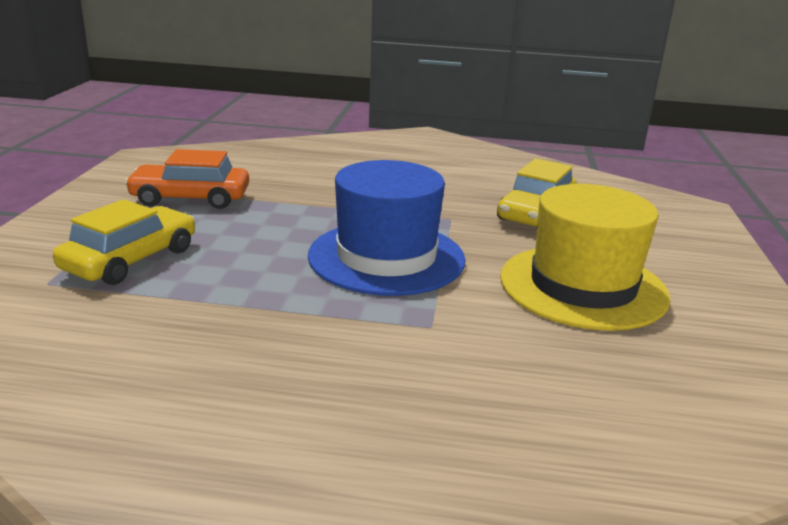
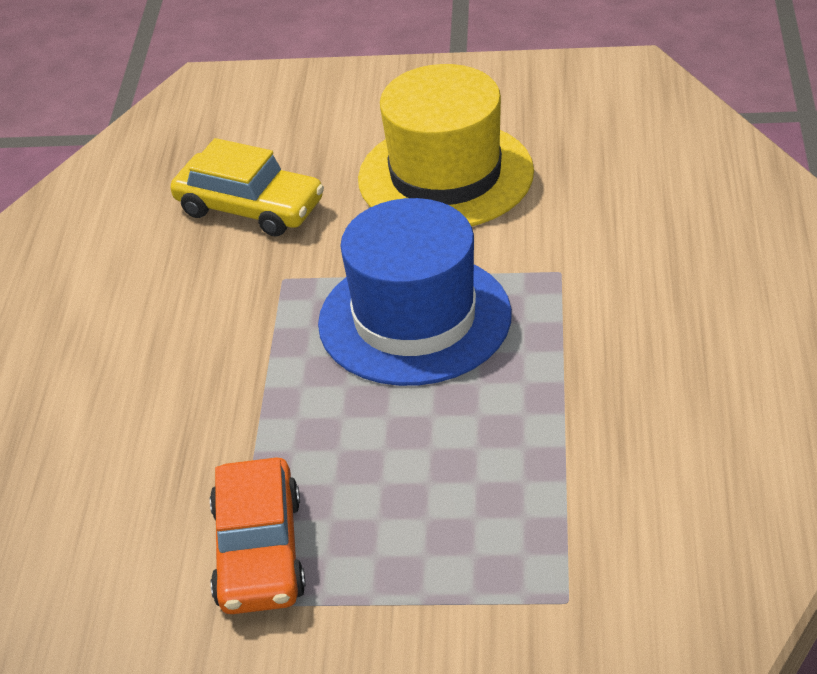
camera: 90 degrees left, 15 degrees up
(131, 259) = (484, 544): yellow car -> none

